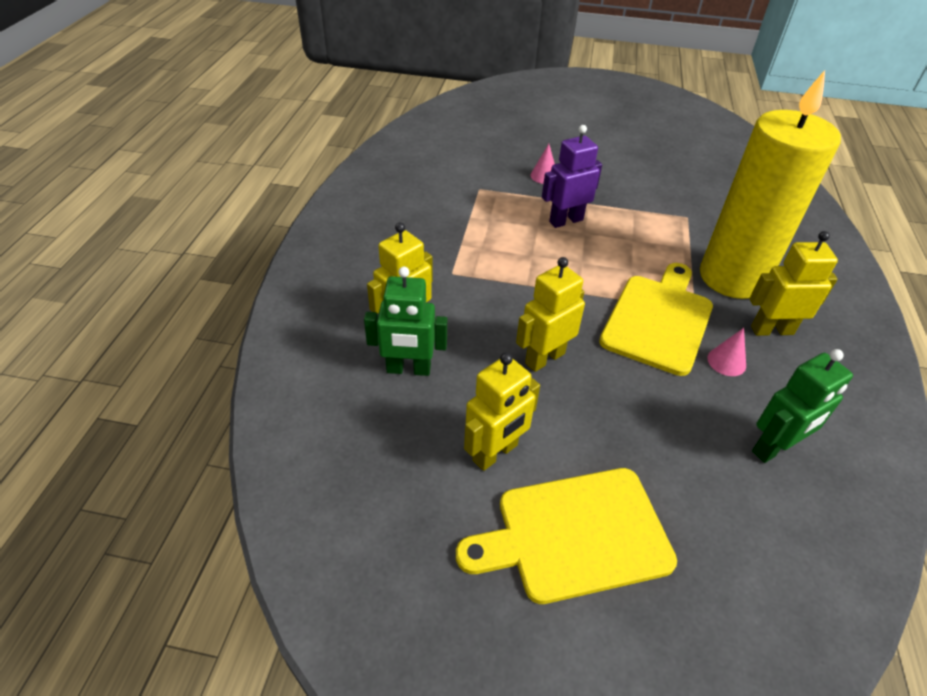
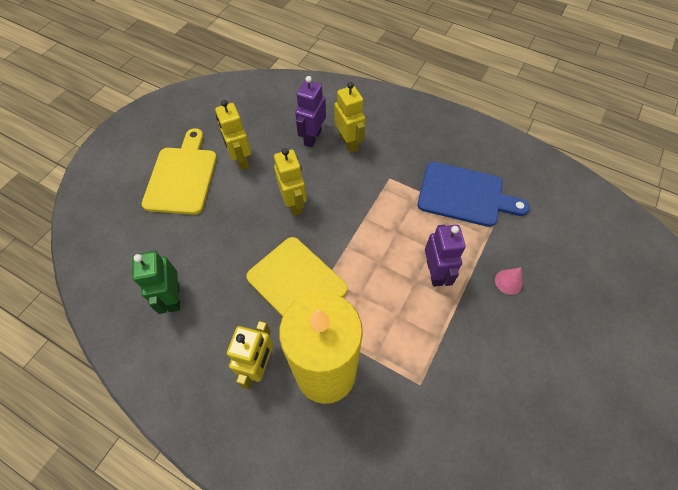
camera: 110 degrees right, 15 degrees up
(408, 369) = (312, 137): green robot -> purple robot
(450, 210) = (464, 195): none -> blue cutting board
(726, 361) = (246, 311): pink cone -> none

